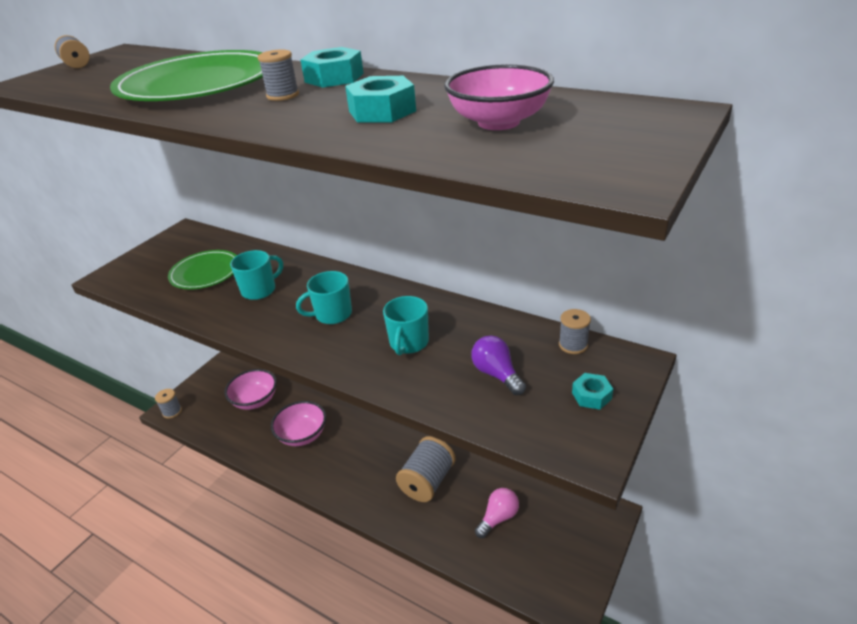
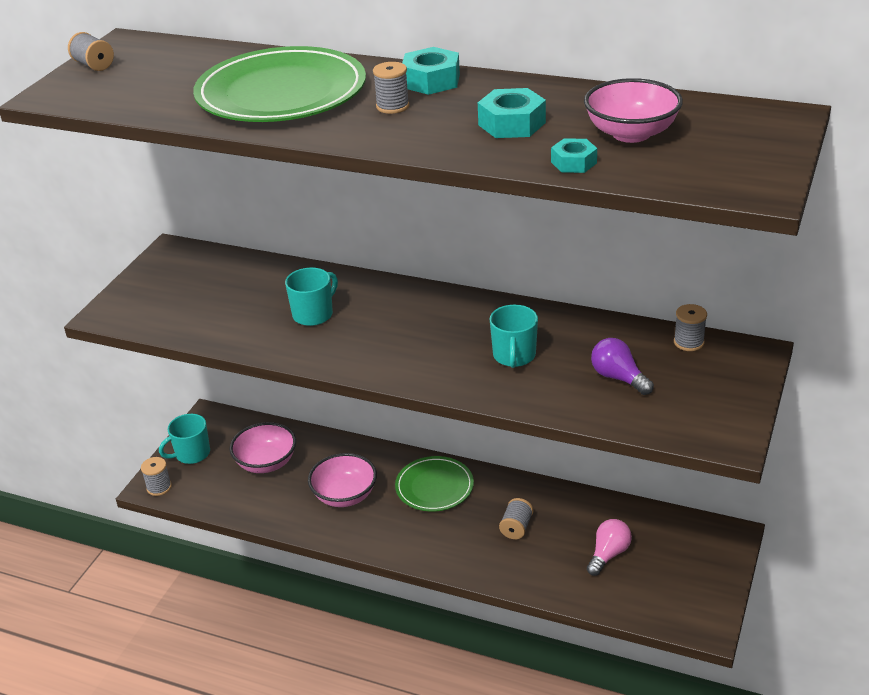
camera: 10 degrees left, 0 degrees up
(205, 272) = (233, 299): green plate -> green plate (434, 487)
(332, 314) = (415, 334): turquoise mug -> turquoise mug (192, 454)
(427, 481) = (516, 528): grey spool -> grey spool, size x0.55
(591, 396) = (718, 388): turquoise nut -> turquoise nut (573, 162)

